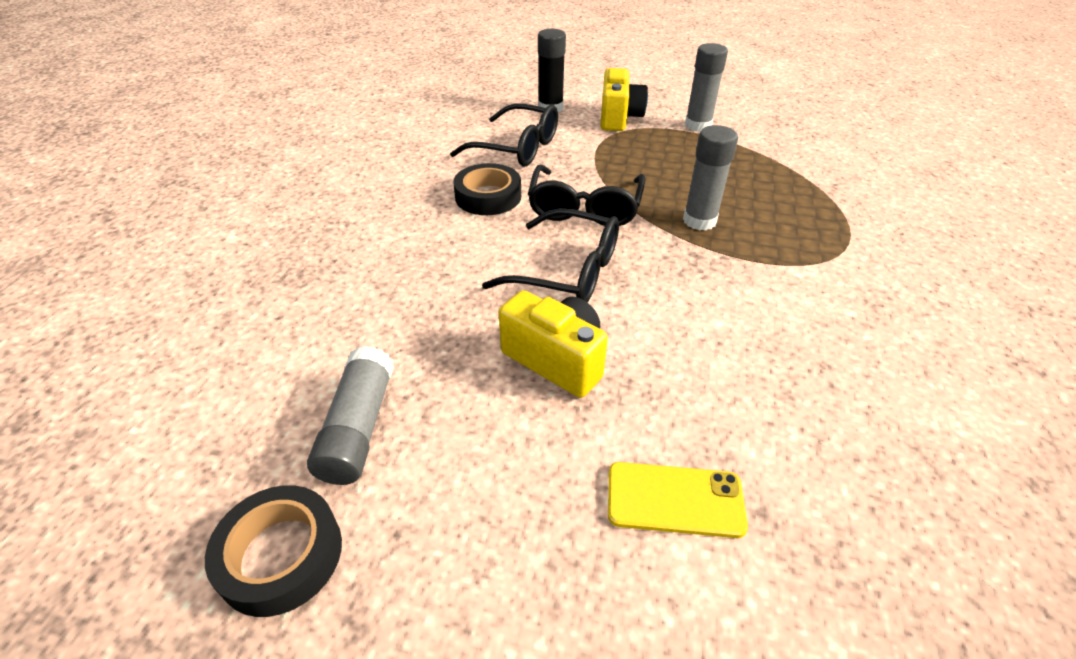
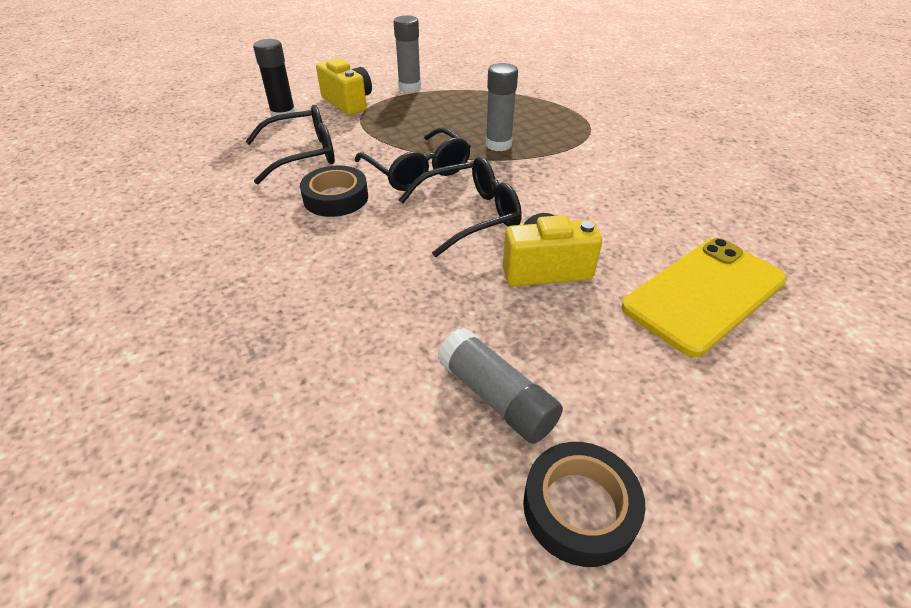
camera: 45 degrees left, 0 degrees up
(675, 500) = (704, 294): yellow phone -> yellow phone, size x1.76

